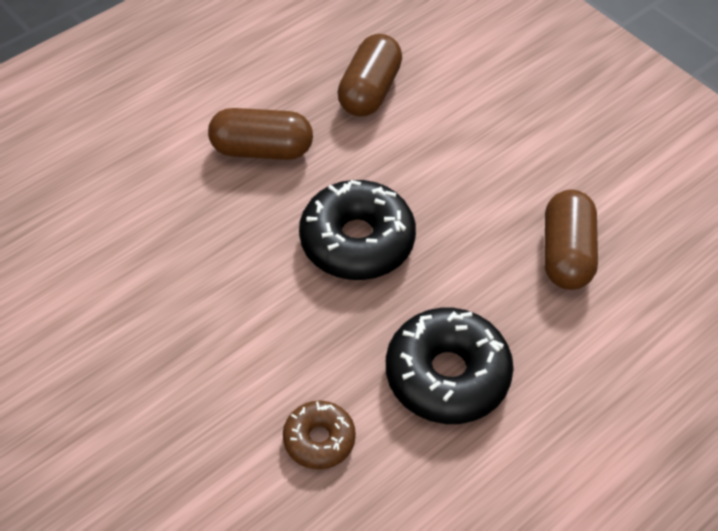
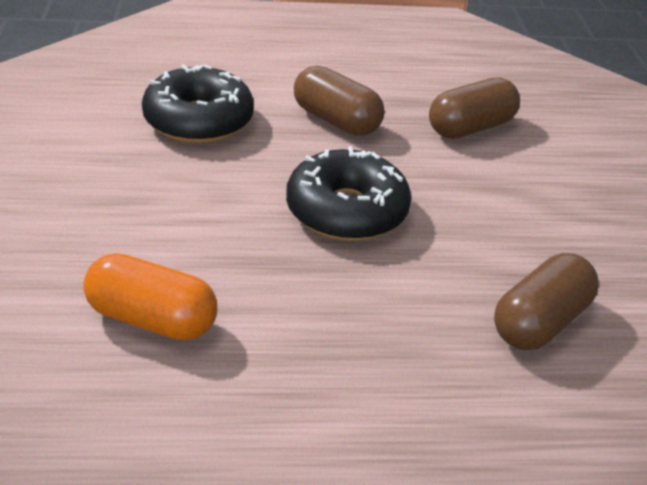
camera: 35 degrees right, 15 degrees down
(319, 440) = (152, 319): brown donut -> orange capsule
(447, 375) = (317, 343): black donut -> black donut (198, 120)

